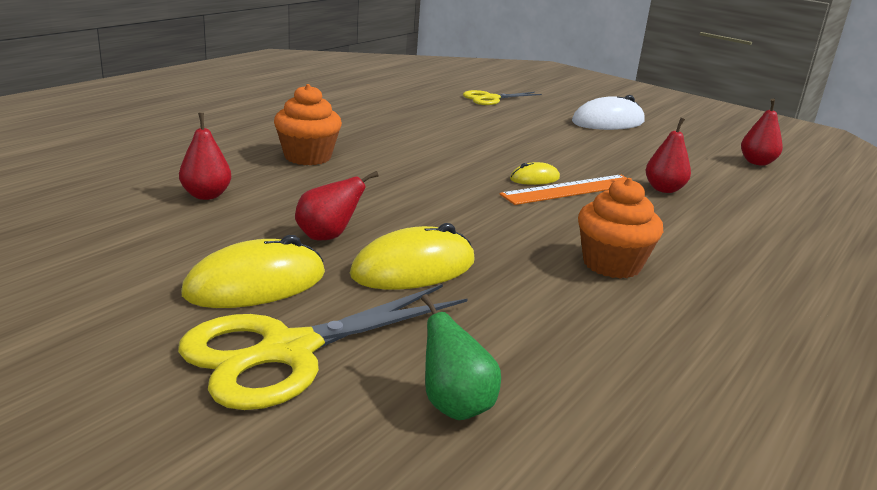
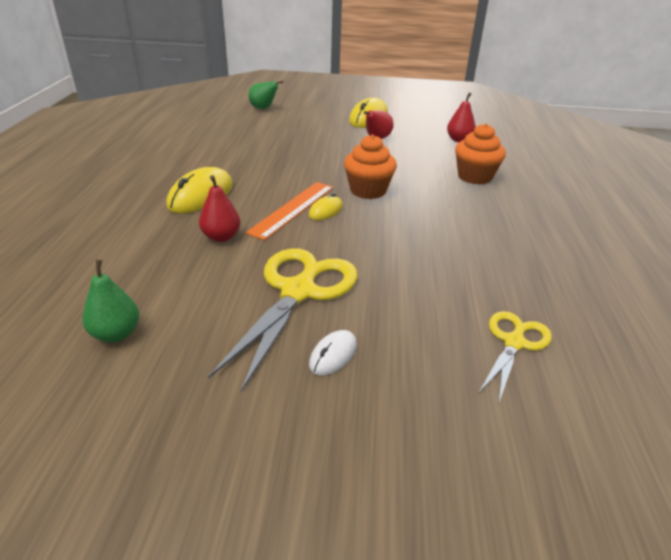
camera: 150 degrees right, 10 degrees up
(288, 351) = (326, 107): yellow scissors -> yellow scissors (298, 292)
(413, 268) = (324, 137): yellow mouse -> yellow mouse (201, 195)
(608, 122) = (333, 355): white mouse -> white mouse, size x0.53
(611, 264) = (236, 163): orange cupcake -> orange cupcake (368, 190)
(757, 162) = (116, 334): red pear -> green pear

